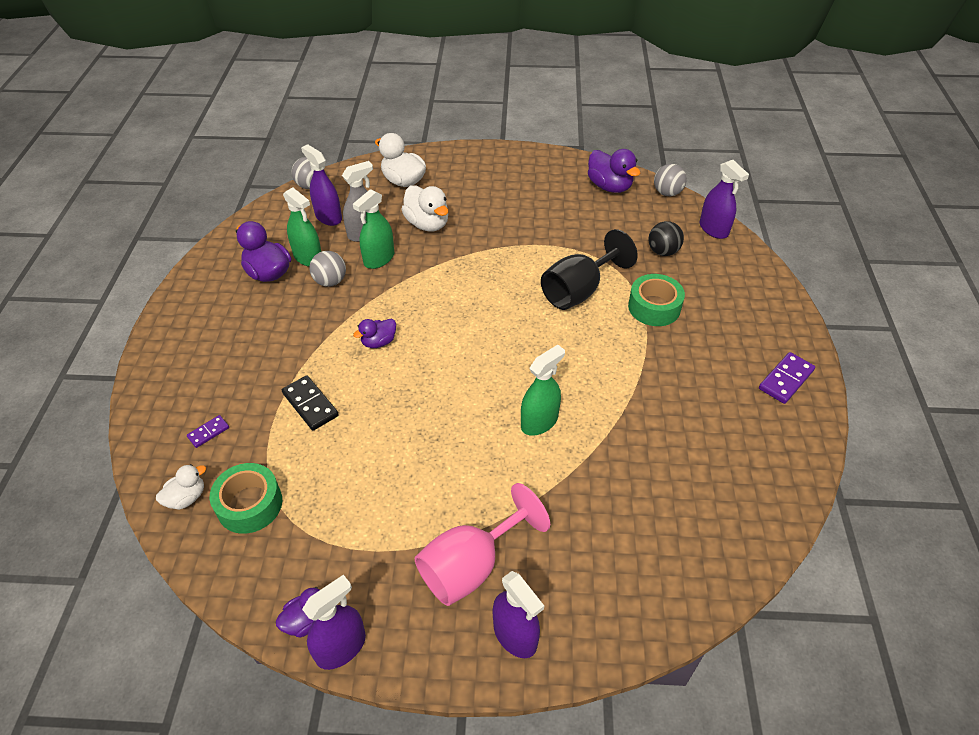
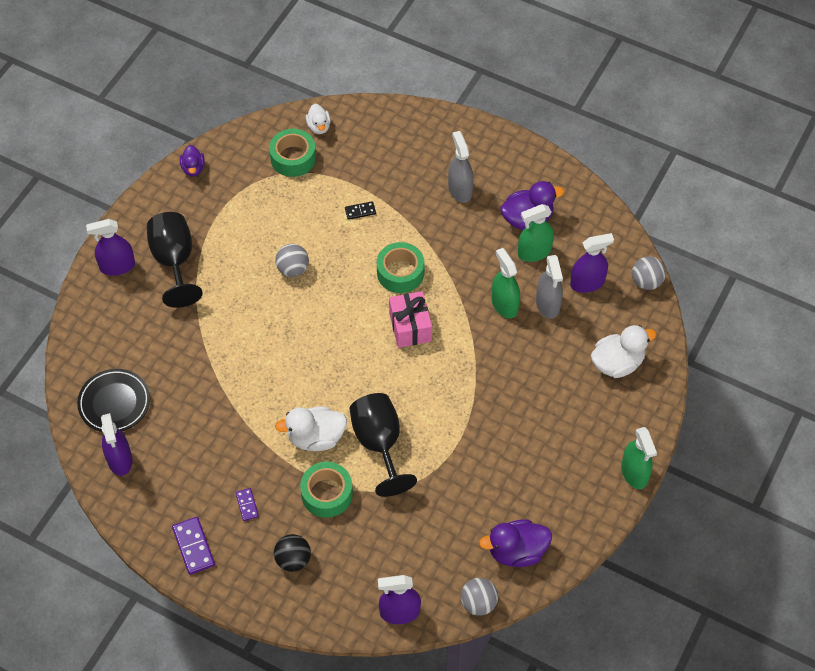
camera: 115 degrees right, 10 degrees up
(208, 432) = (368, 147): purple domino -> purple domino (247, 505)
(248, 332) = (460, 190): none -> grey spray bottle
(310, 404) = (360, 211): black domino -> black domino, size x0.59
(330, 281) = (492, 260): grey ball -> grey ball (293, 269)
(341, 647) = (166, 180): purple spray bottle -> purple spray bottle (120, 459)
(378, 342) = (400, 272): purple duck -> green tape
(427, 224) = (536, 360): white duck -> white duck (316, 438)
(440, 313) = (410, 327): none -> pink gift
(471, 565) = (174, 261): pink goblet -> black goblet
(539, 421) = (259, 348): green spray bottle -> green spray bottle (634, 473)
(663, 251) = (392, 544): black ball -> black ball (293, 560)
(700, 530) = (114, 403): none -> black plate

